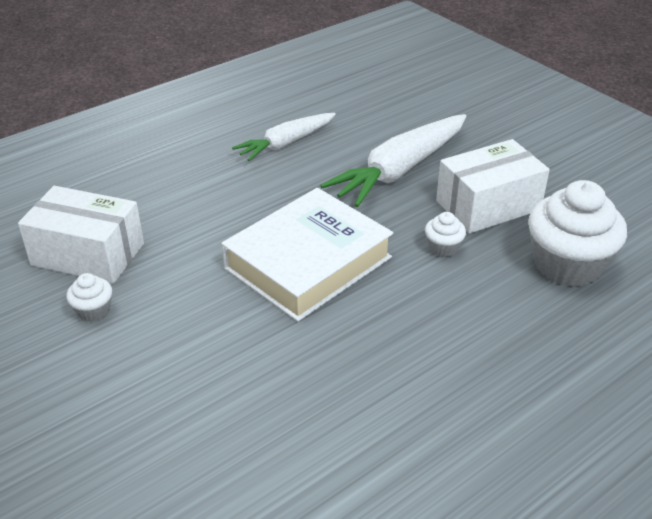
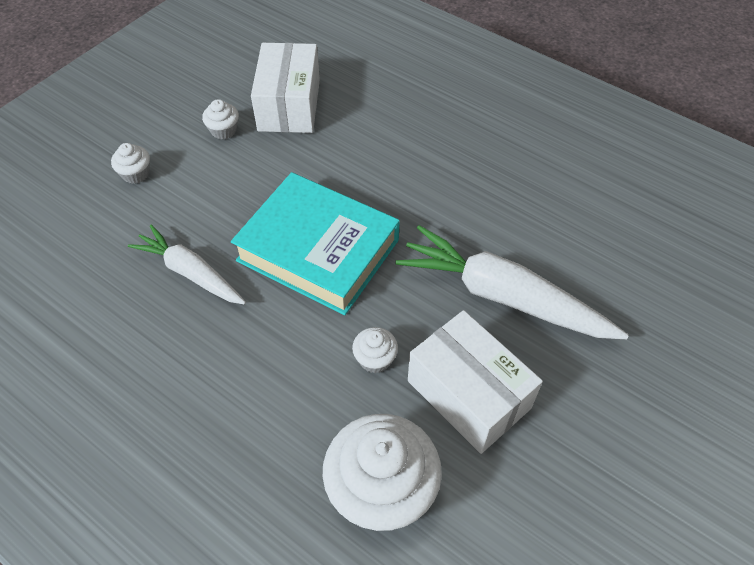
camera: 75 degrees right, 15 degrees up
(118, 396) = (136, 174): none -> white cupcake
(286, 143) = (509, 188): white carrot -> white carrot (191, 273)
(308, 263) = (318, 250): white book -> turquoise book

